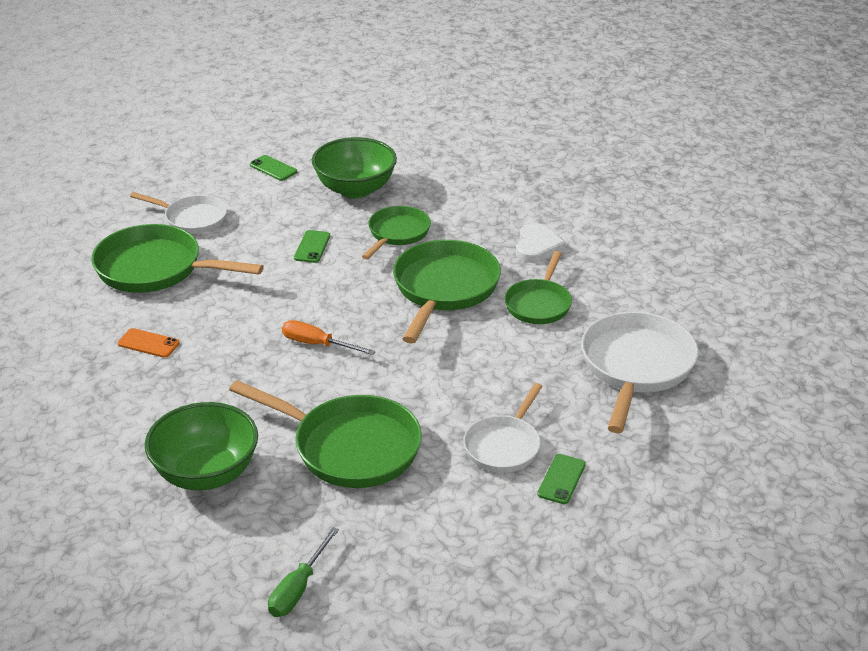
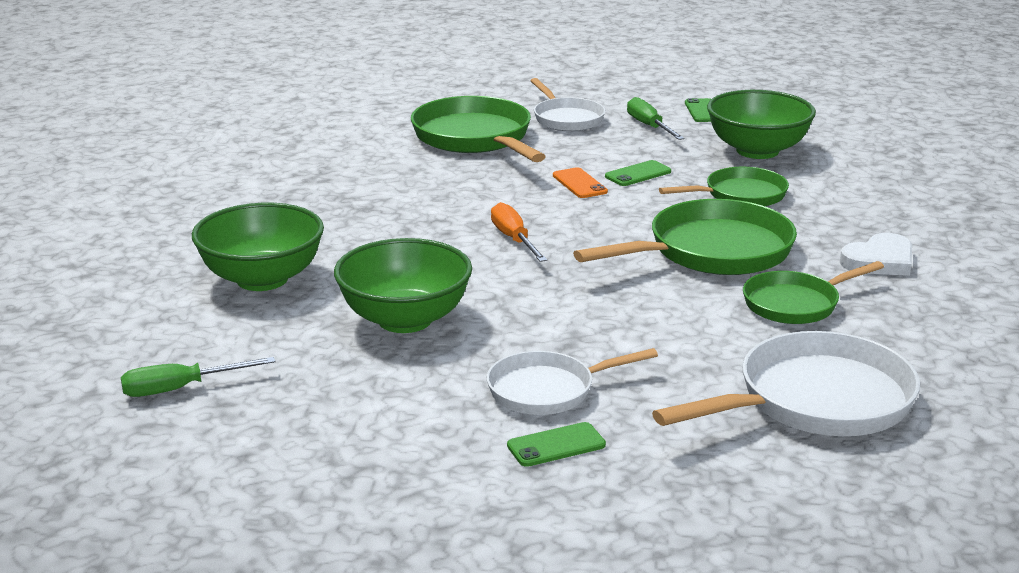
camera: 45 degrees right, 10 degrees down
(148, 343) = (379, 181): orange phone -> orange phone (579, 184)
(258, 199) = (649, 126): none -> green screwdriver
(349, 447) = (405, 320): green pan -> green bowl

